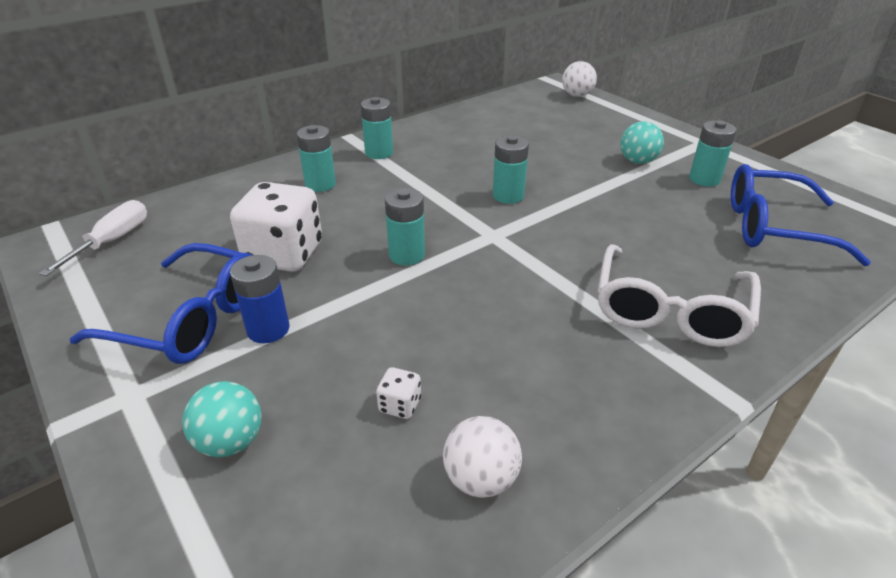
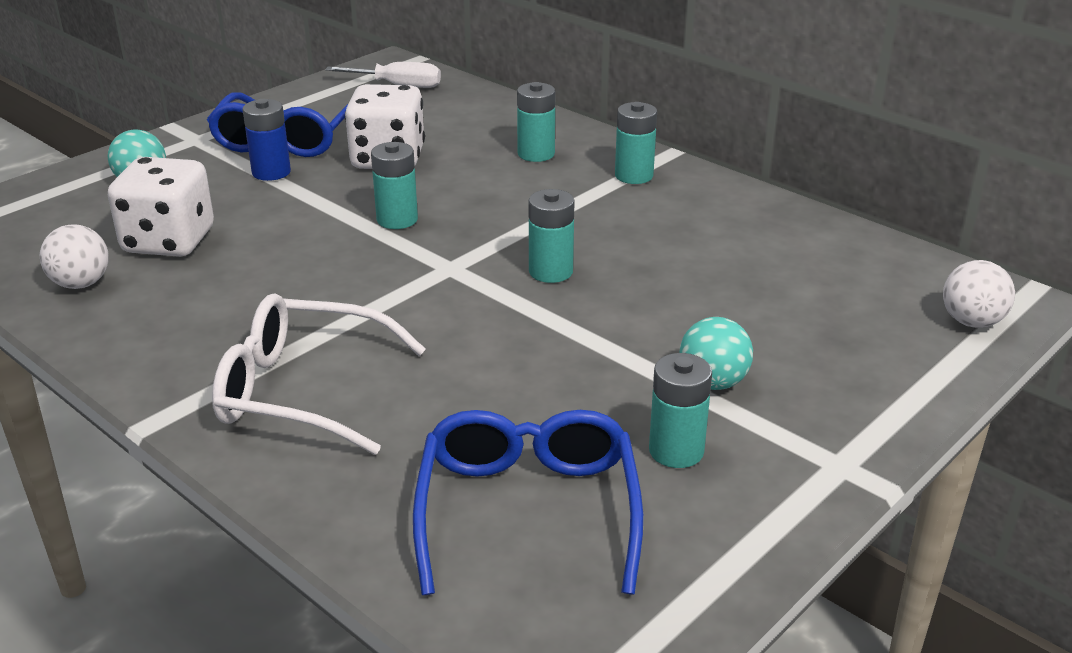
camera: 80 degrees right, 5 degrees down
(400, 405) = (169, 241): white dice -> white dice, size x2.42

